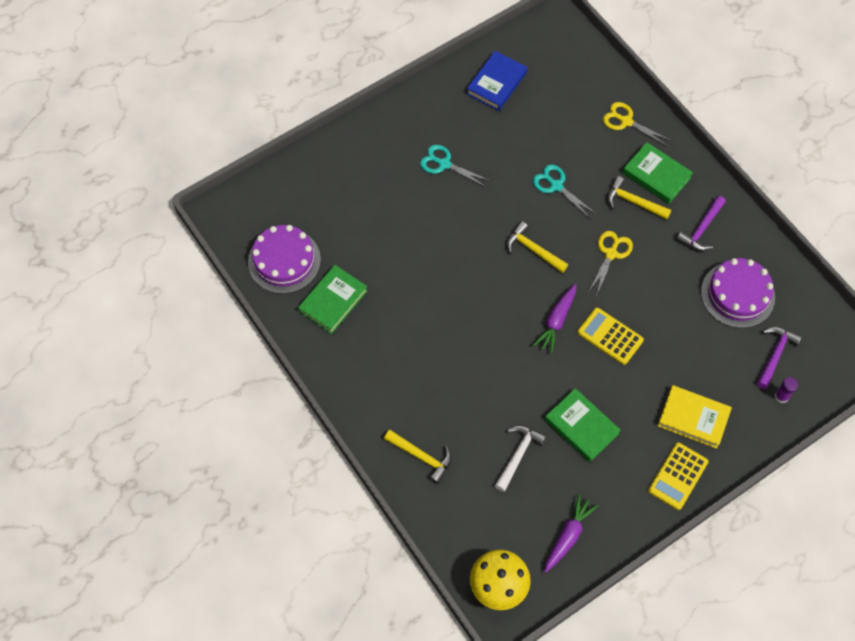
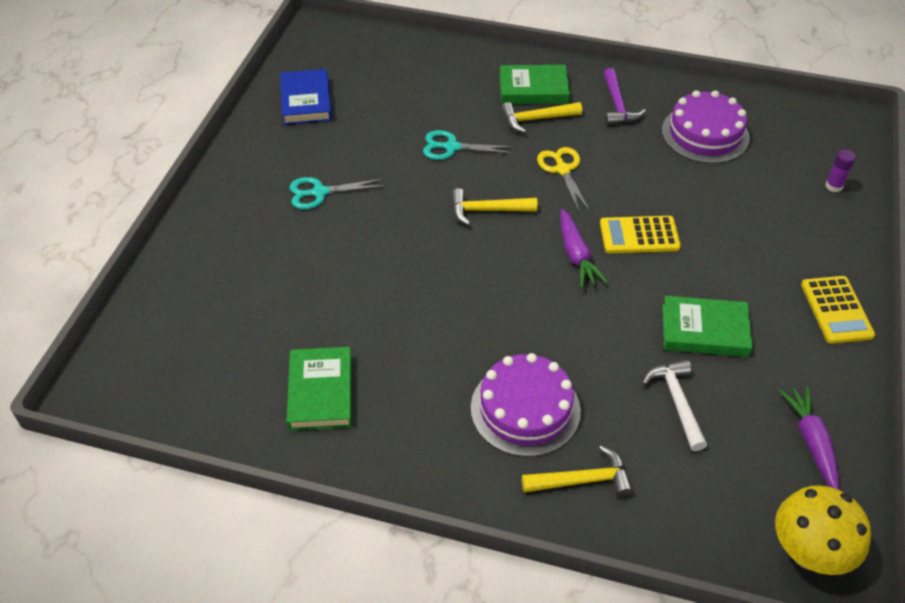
camera: 40 degrees left, 15 degrees down
(284, 261) = (220, 390): purple cake -> purple cake (525, 409)
(626, 121) = (461, 65): yellow scissors -> none
(693, 418) = (789, 252): yellow book -> none
(775, 355) = (789, 159): purple hammer -> none

